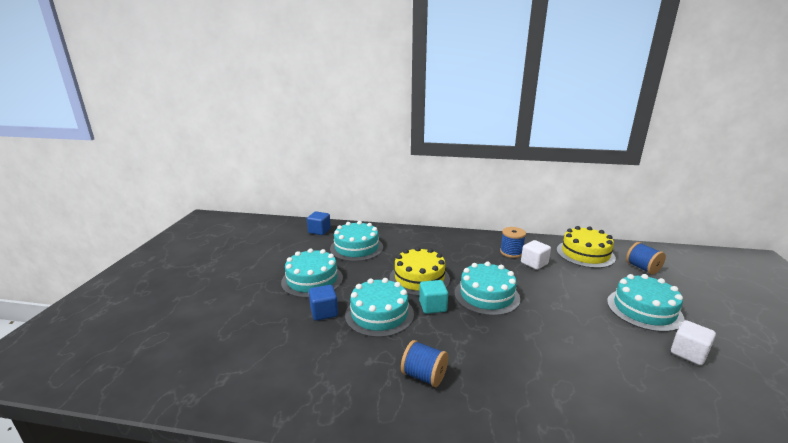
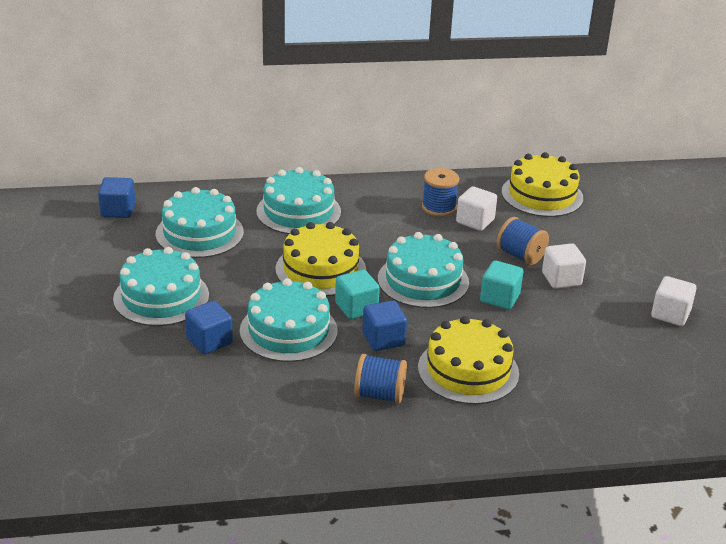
camera: 20 degrees left, 10 degrees up
(443, 332) = (383, 339): none -> blue cube
(502, 369) = (468, 370): none -> yellow cake
(541, 316) = (499, 298): none -> turquoise cube
(593, 310) = (561, 279): none -> white cube
(642, 268) = (618, 207): blue spool -> blue spool (520, 256)
(644, 309) = (622, 268): turquoise cake -> turquoise cake (298, 211)

